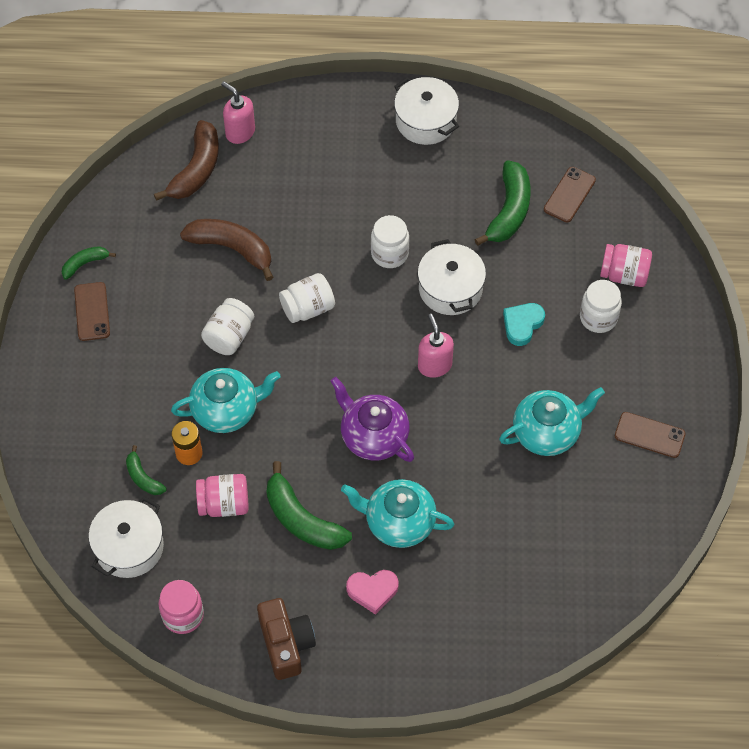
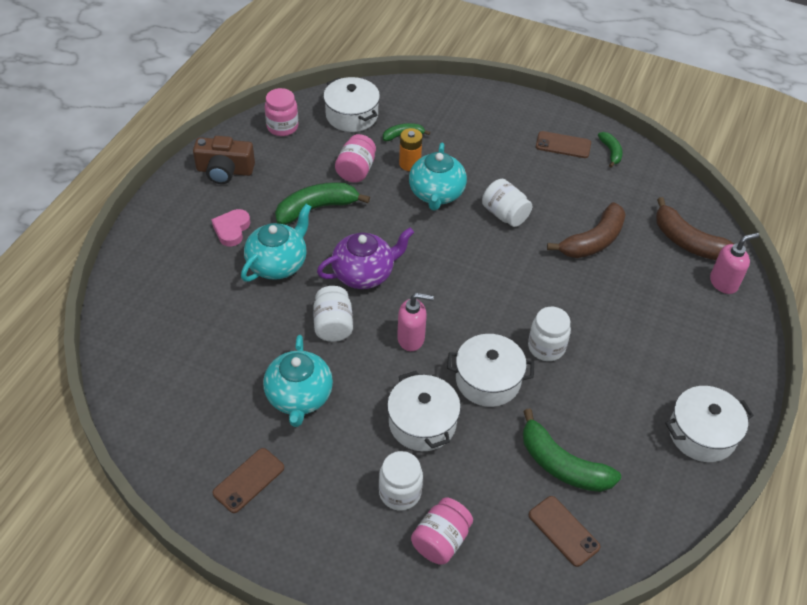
camera: 110 degrees right, 10 degrees down
(308, 308) = (511, 271): white jar -> white jar (333, 325)
(522, 325) = (422, 423): turquoise heart -> white pot

